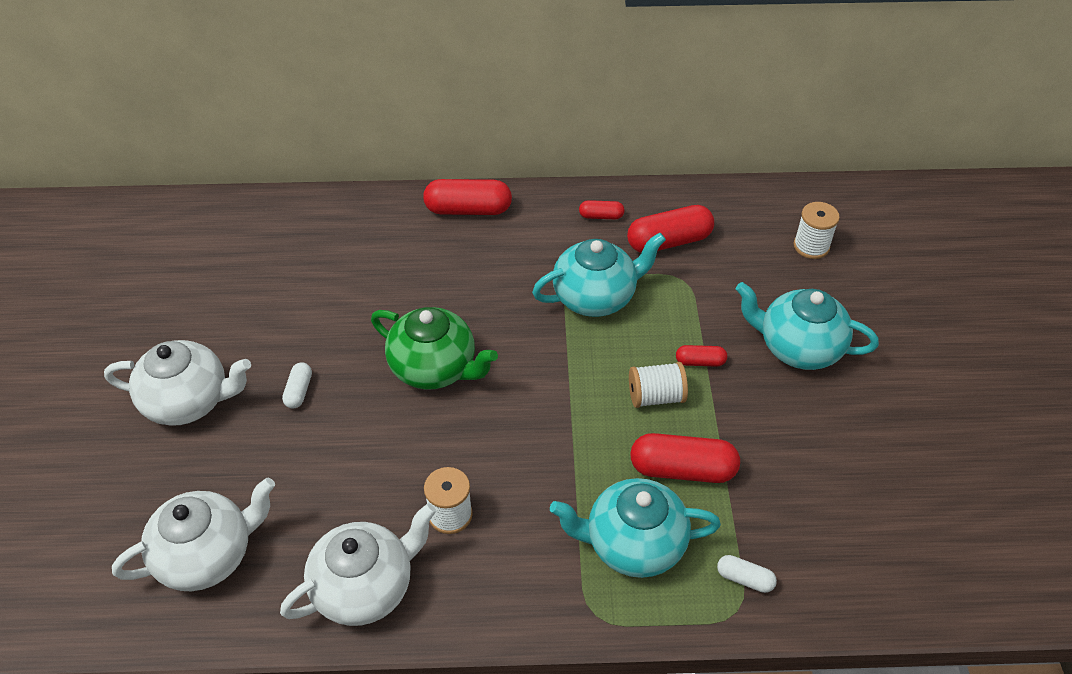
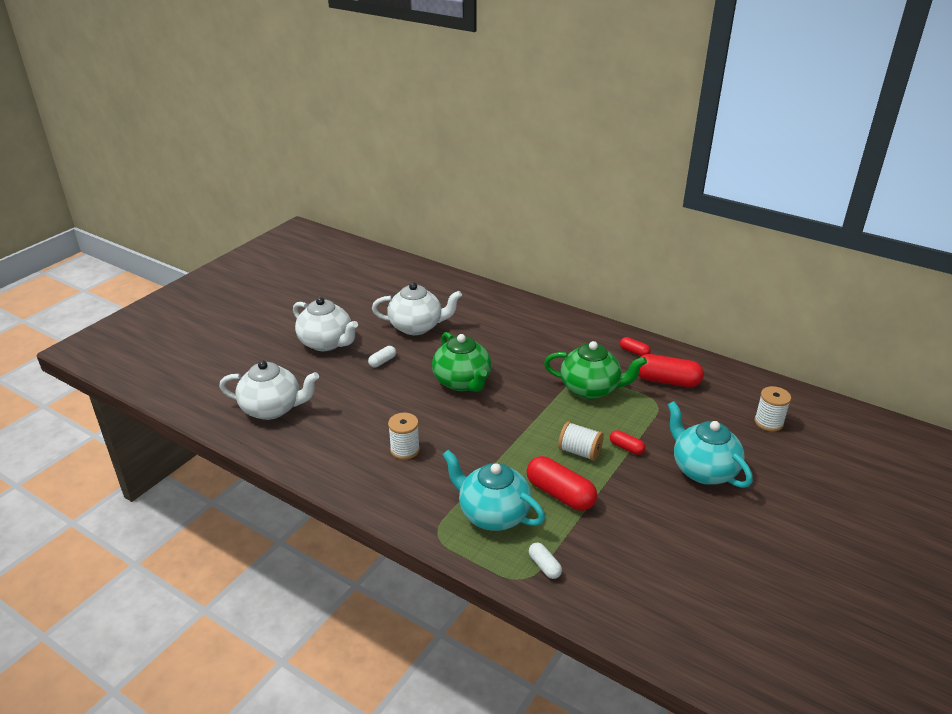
camera: 35 degrees right, 15 degrees down
(365, 587) = (331, 459): white teapot -> white teapot (417, 327)
(468, 210) = (554, 319): red capsule -> none
(596, 297) = (590, 389): turquoise teapot -> green teapot

